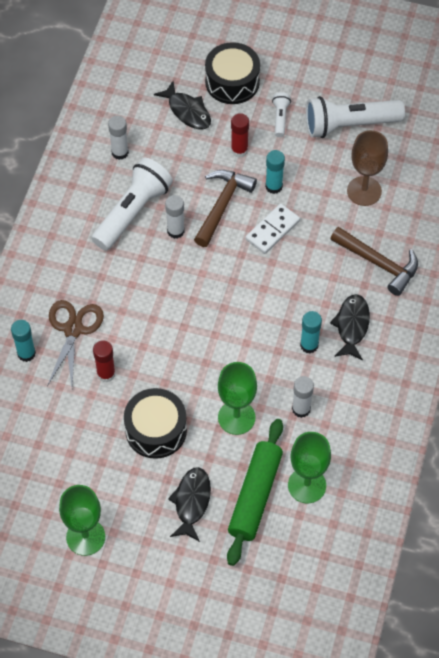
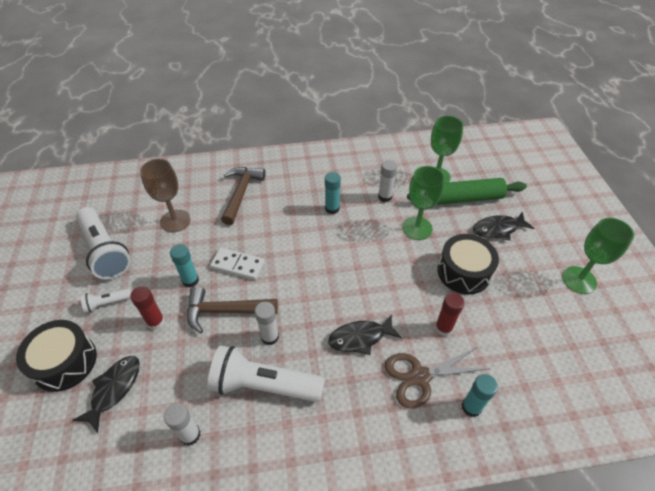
camera: 115 degrees left, 10 degrees down
(352, 326) = (302, 191): black fish -> black fish (360, 338)

